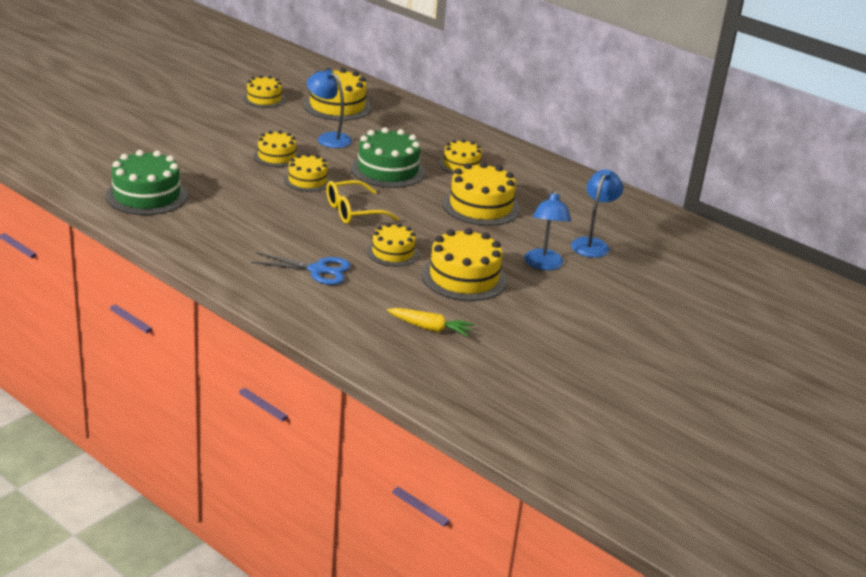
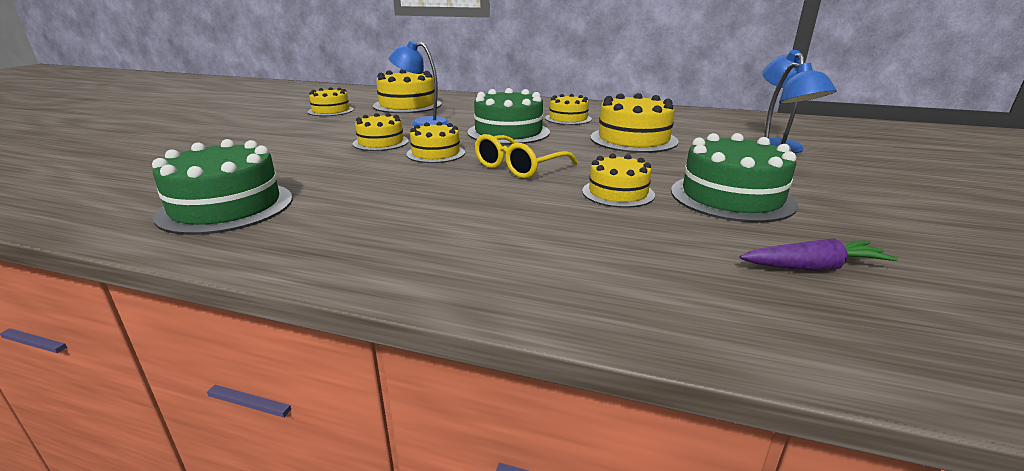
camera: 20 degrees left, 5 degrees down
(317, 270) = (558, 235): blue scissors -> none
(430, 328) = (813, 267): yellow carrot -> purple carrot
(464, 277) = (731, 197): yellow cake -> green cake

